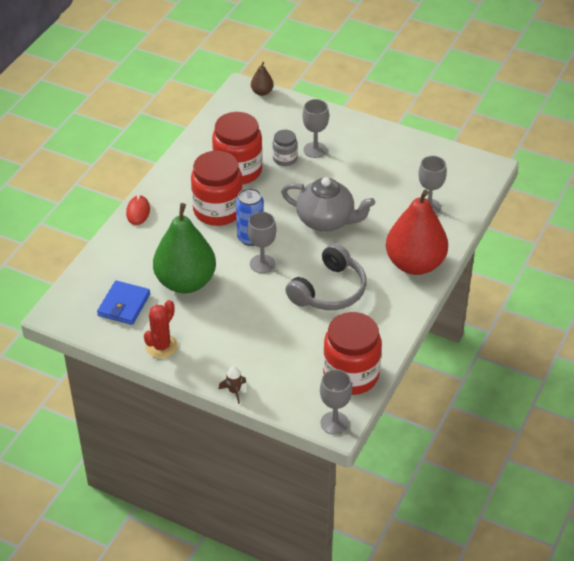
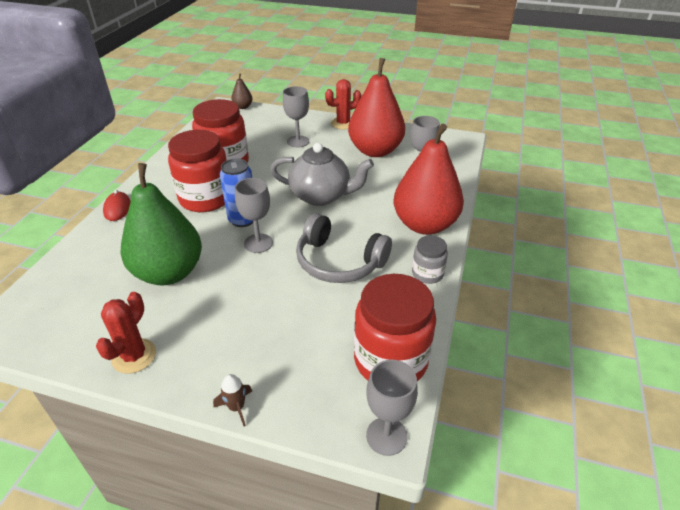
camera: 10 degrees left, 5 degrees down
(124, 305) = (88, 309): blue wallet -> none
(285, 159) = (270, 151): grey jar -> grey jar (427, 274)
(329, 290) = (339, 262): grey headphones -> grey headphones turned 90 degrees clockwise
(367, 129) = (343, 123): none -> red cactus
(392, 172) = (375, 151): none -> red pear

